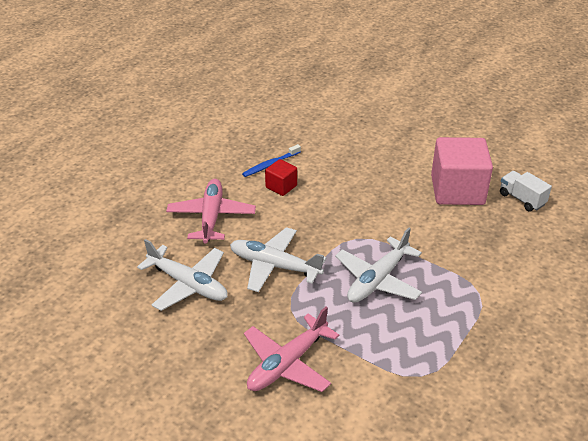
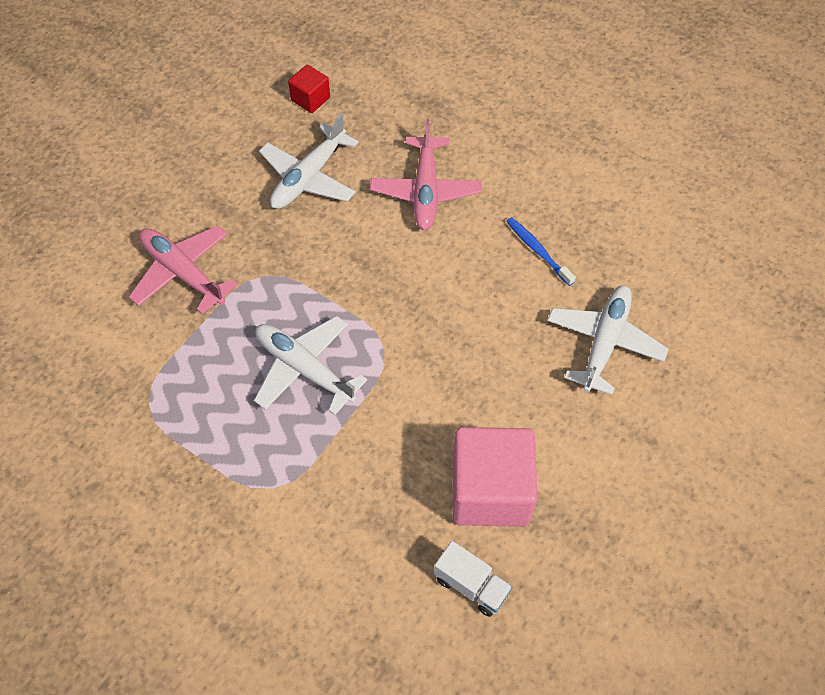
camera: 90 degrees right, 20 degrees up
(211, 216) = (426, 191): pink plane -> pink plane turned 90 degrees clockwise
(274, 266) = (335, 258): white plane -> white plane (604, 342)
(281, 186) = (489, 264): red cube -> red cube (310, 99)
(522, 199) = (471, 585): white truck -> white truck turned 75 degrees clockwise

